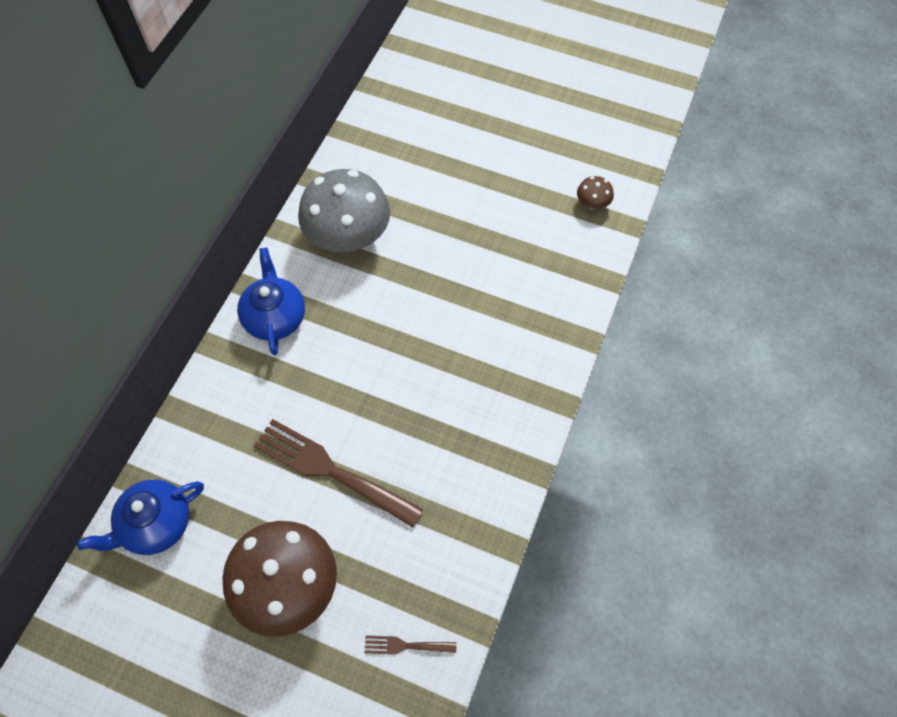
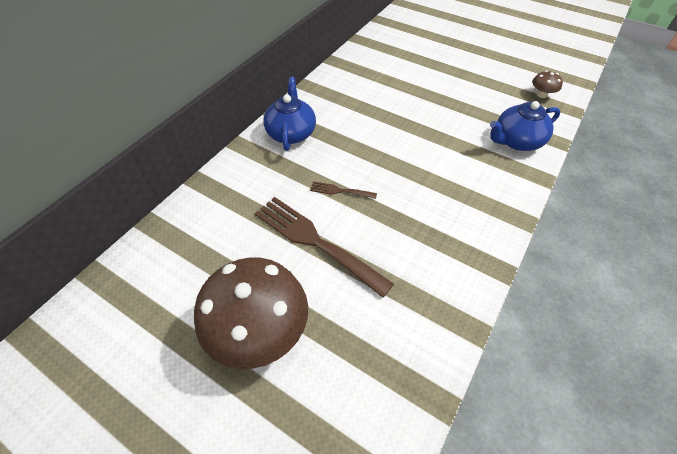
camera: 10 degrees right, 10 degrees down
(156, 524) = (158, 260): blue teapot -> blue teapot (516, 141)
(348, 236) = (354, 93): grey mushroom -> none
(405, 646) = (363, 408): brown fork -> brown fork (340, 191)

